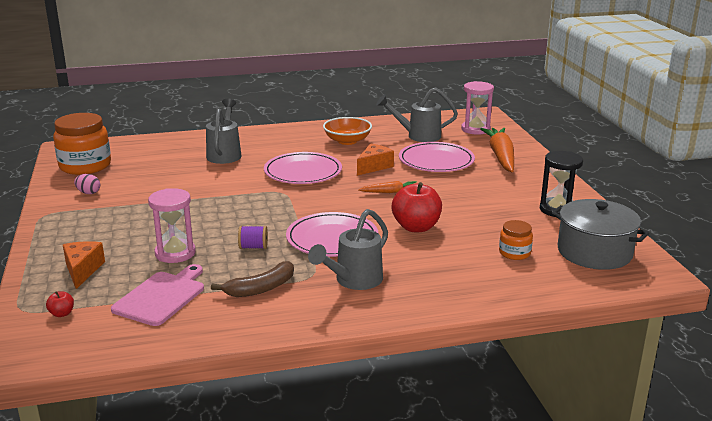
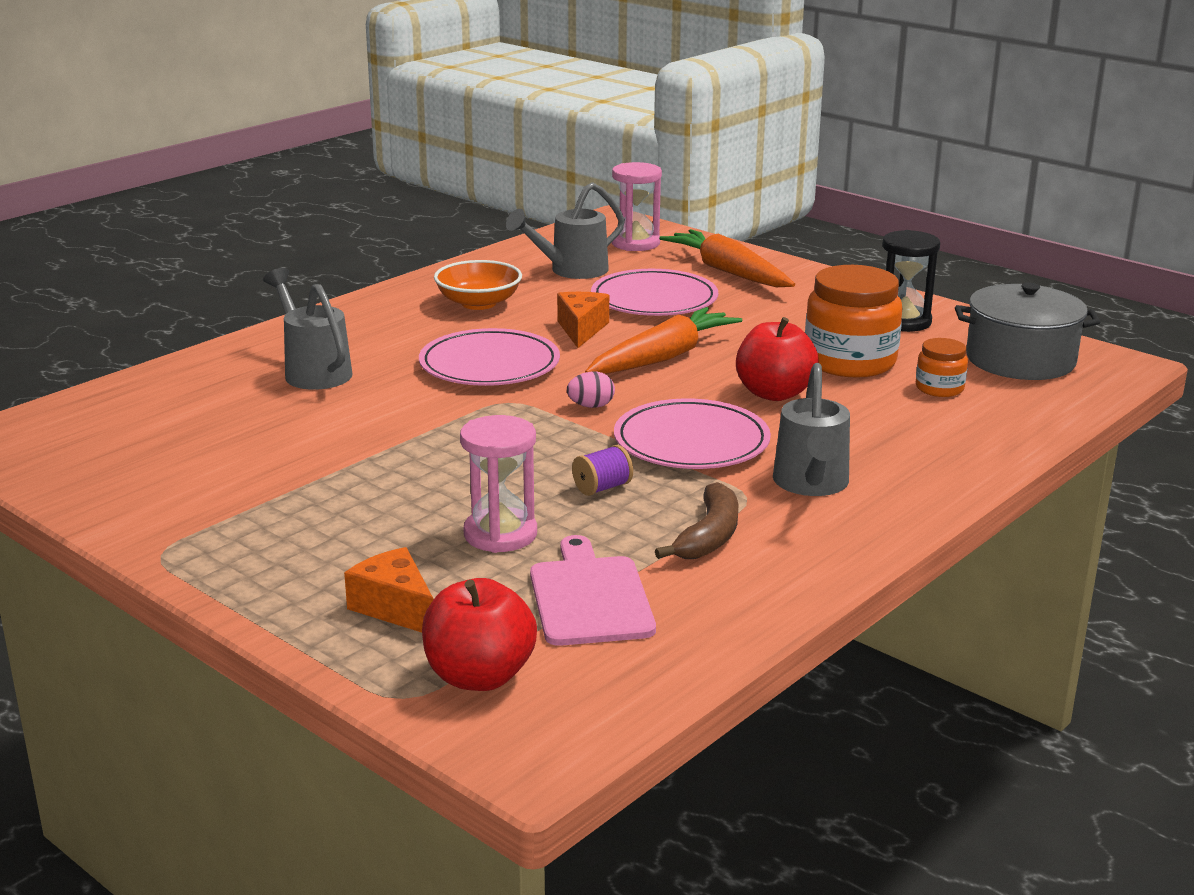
camera: 35 degrees left, 0 degrees up
(62, 314) = (479, 676): red apple -> red apple, size x2.30
(85, 166) = (86, 457): orange jar -> orange jar (850, 361)
(88, 193) = (178, 496): pink egg -> pink egg (591, 406)
(390, 192) = (663, 357): orange carrot -> orange carrot, size x1.99

